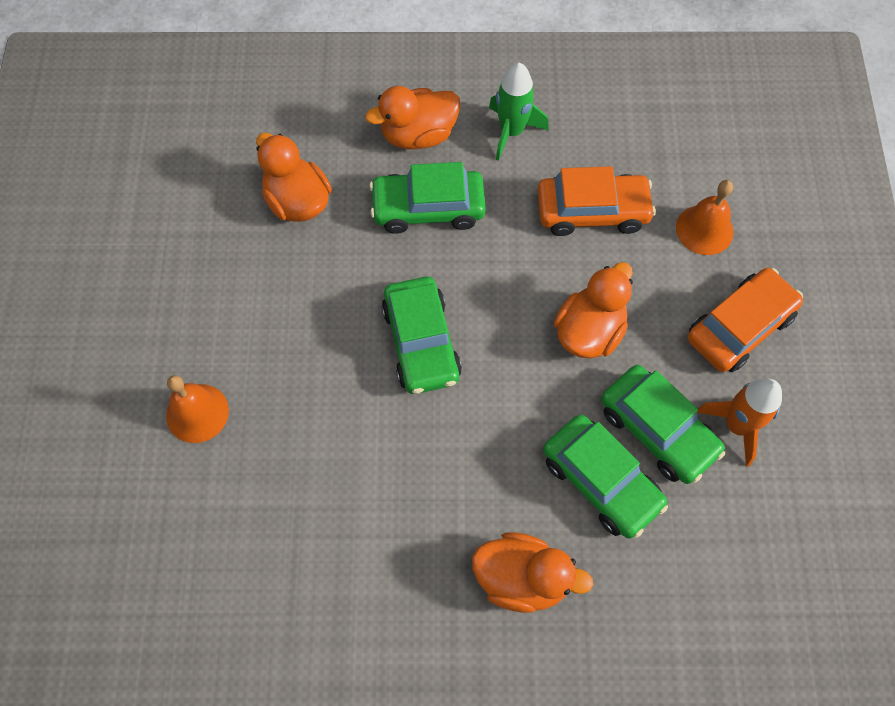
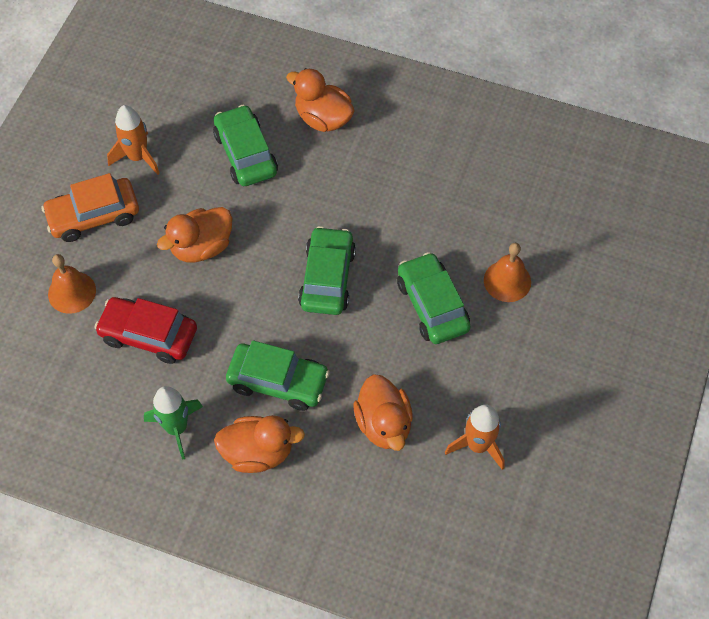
camera: 160 degrees left, 5 degrees down
(189, 211) = (478, 445): none -> orange rocket
(592, 211) = (148, 335): orange car -> red car
(657, 430) = (191, 171): green car -> green car (432, 305)

